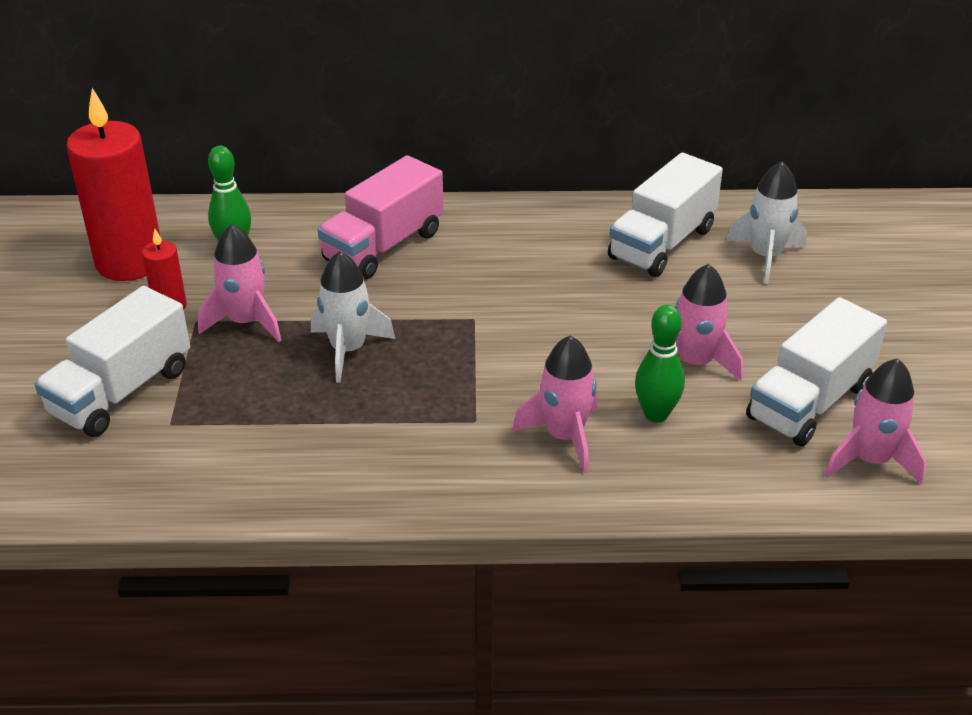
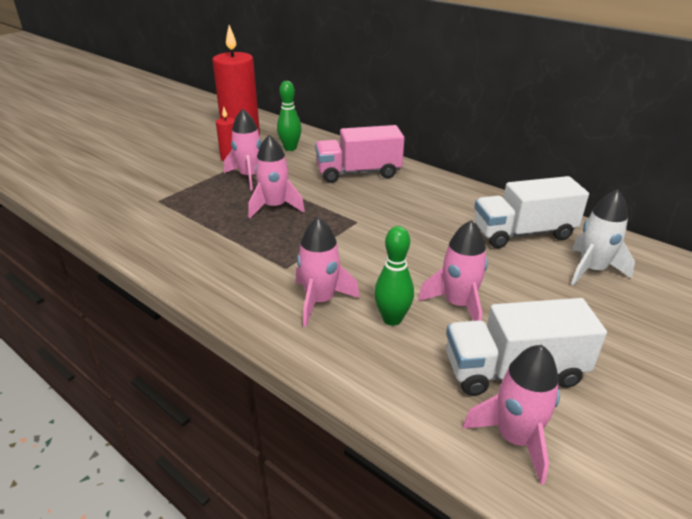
camera: 40 degrees right, 5 degrees down
(121, 391) = (161, 180): white truck -> none
(348, 350) = (275, 207): white rocket -> pink rocket

